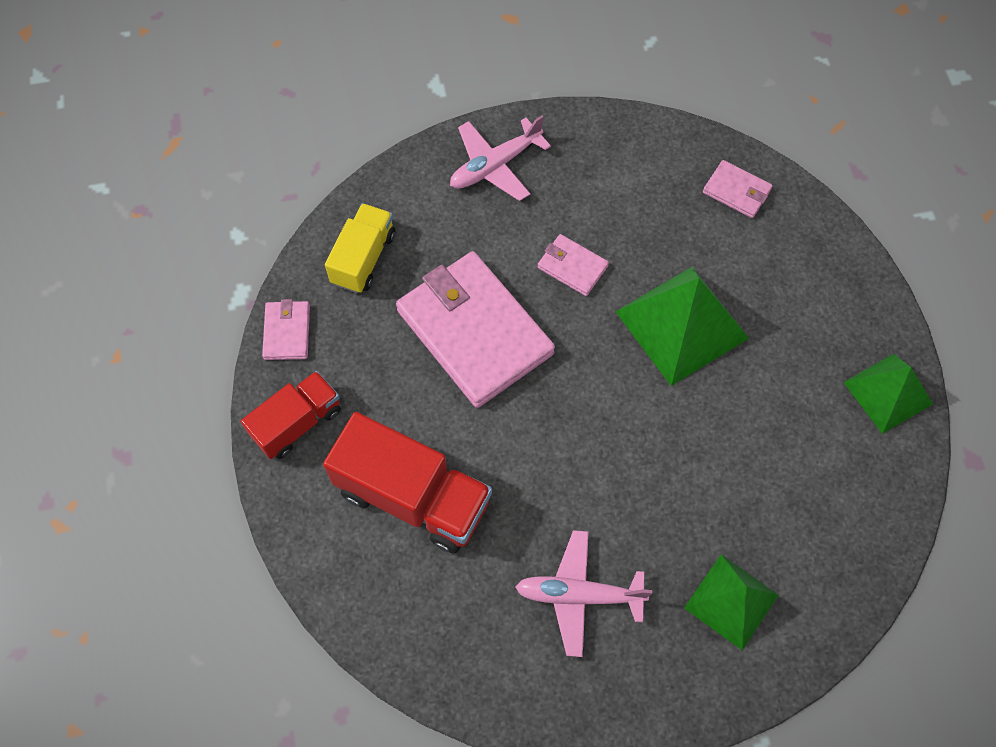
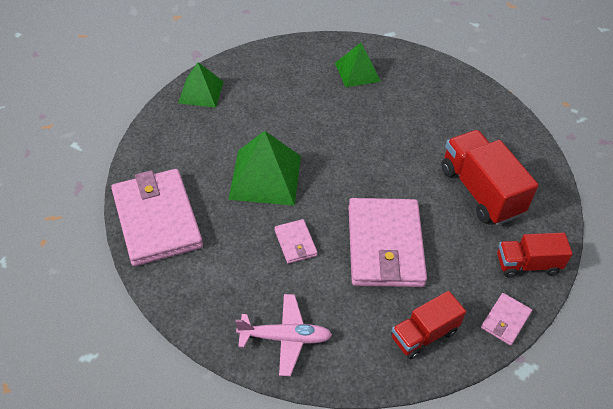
camera: 145 degrees left, 15 degrees down
(363, 258) = (424, 334): yellow truck -> red truck
(578, 595) = (425, 110): pink plane -> none
(736, 191) = (157, 219): pink wallet -> pink wallet, size x2.25

